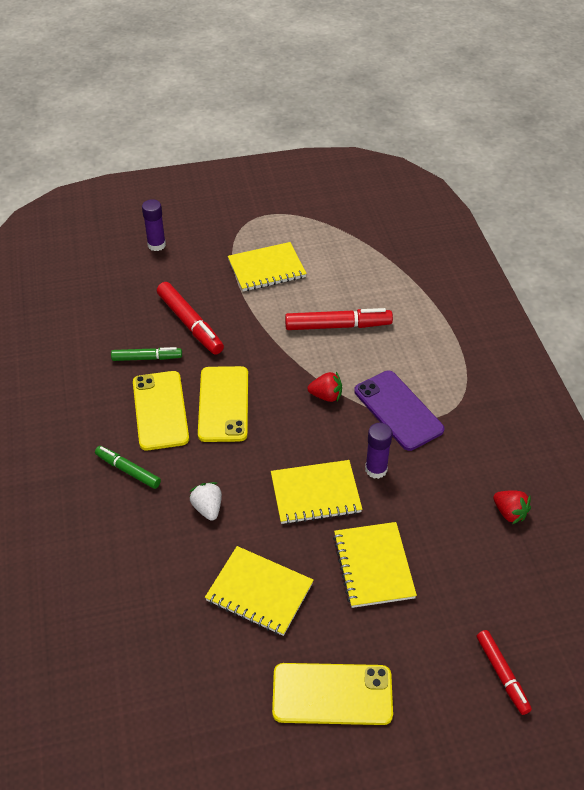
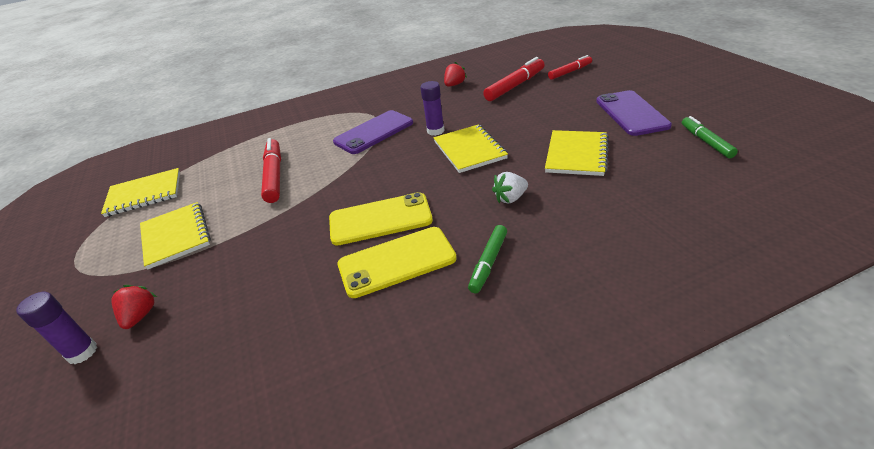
camera: 95 degrees left, 10 degrees down
(147, 358) = (313, 297): green marker -> green marker (706, 142)
(190, 324) = (256, 274): red marker -> red marker (515, 86)
(326, 396) = (362, 165): red strawberry -> red strawberry (140, 316)
(332, 694) = (631, 113): yellow phone -> purple phone
(373, 566) = (522, 117): yellow notebook -> yellow notebook (144, 194)

